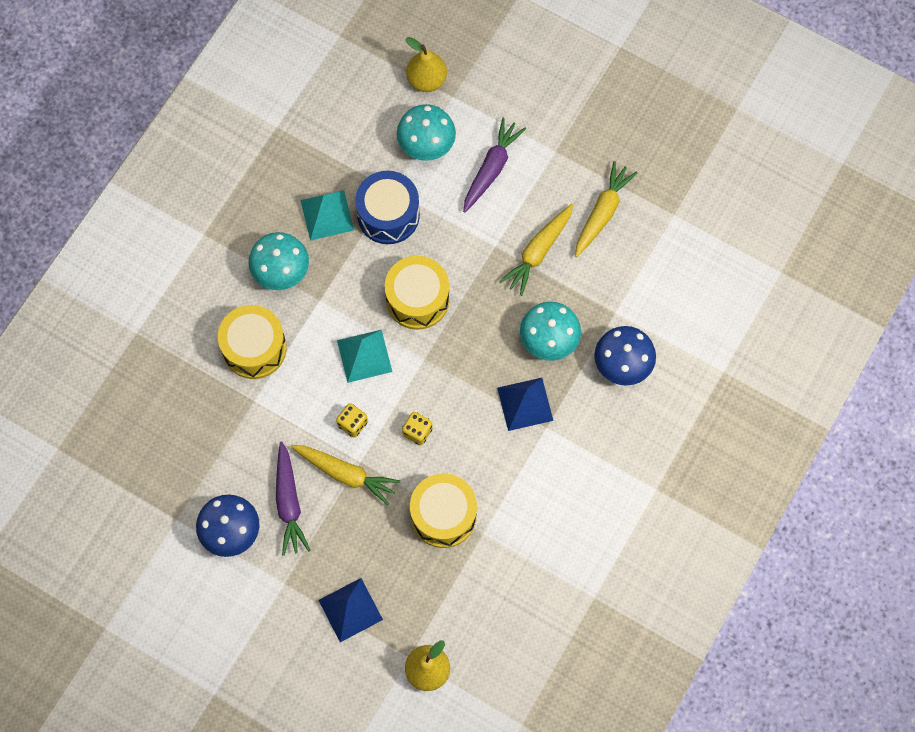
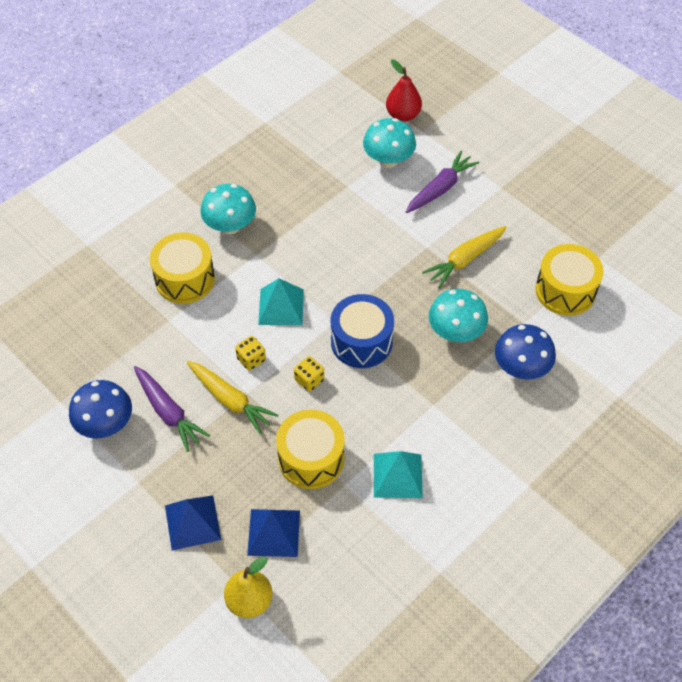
camera: 15 degrees right, 15 degrees down
(289, 503) = (168, 412): purple carrot -> purple carrot turned 45 degrees counterclockwise
(327, 215) = (285, 192): turquoise pyramid -> turquoise pyramid (397, 475)
(388, 215) = (338, 204): blue drum -> blue drum (361, 341)
(417, 299) = (344, 273): yellow drum -> yellow drum (565, 291)
(426, 80) = (403, 115): yellow pear -> red pear
(525, 404) = (418, 380): blue pyramid -> blue pyramid (273, 532)
(602, 212) = (532, 242): yellow carrot -> none

